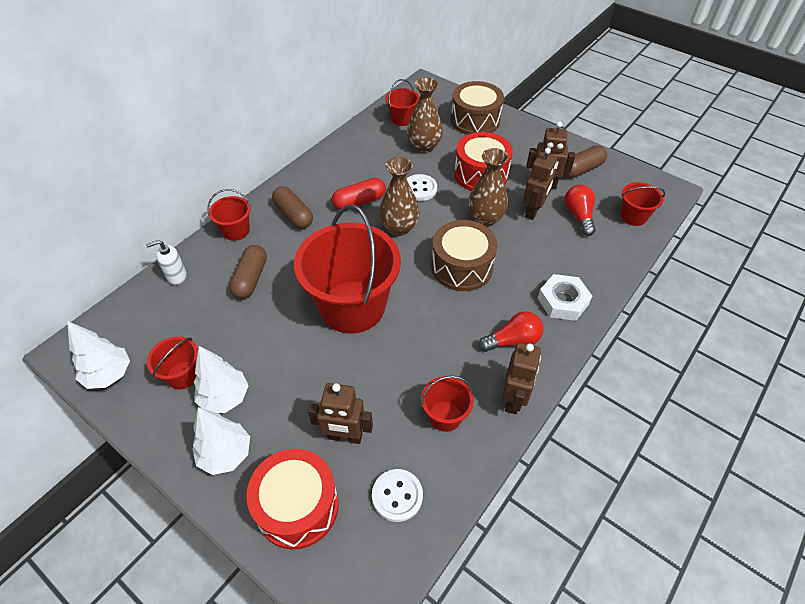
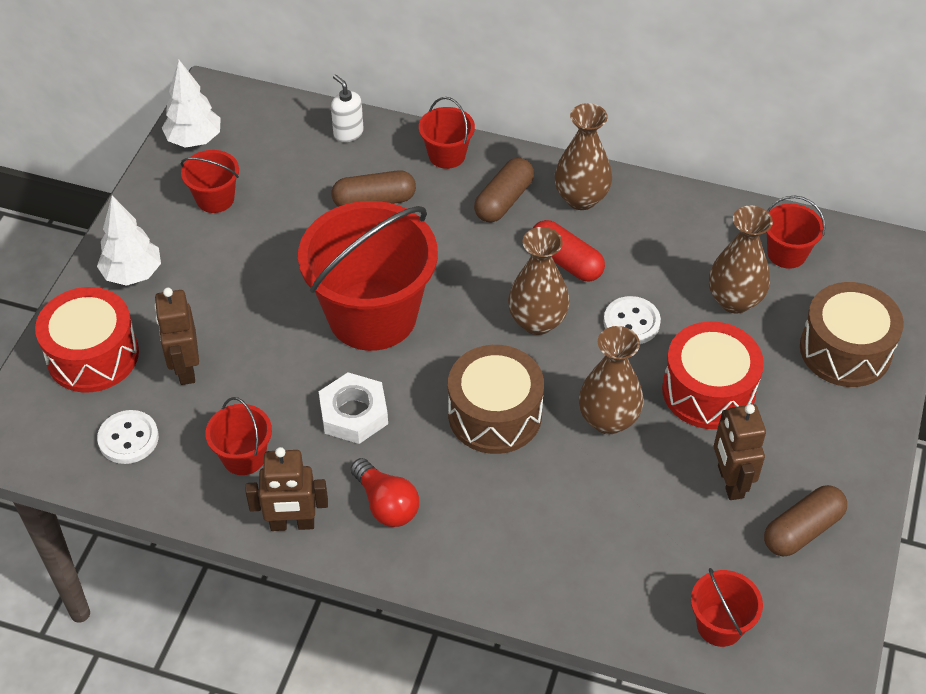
camera: 70 degrees right, 0 degrees up
(225, 398) = (199, 246): white tree -> none
(314, 181) = (581, 198): none -> brown vase
(533, 211) = (658, 479): brown robot -> none
(562, 301) = (483, 552): white nut -> white nut (353, 413)
(578, 216) = (679, 544): red light bulb -> none
(581, 169) = (802, 530): brown capsule -> brown capsule turned 75 degrees counterclockwise

